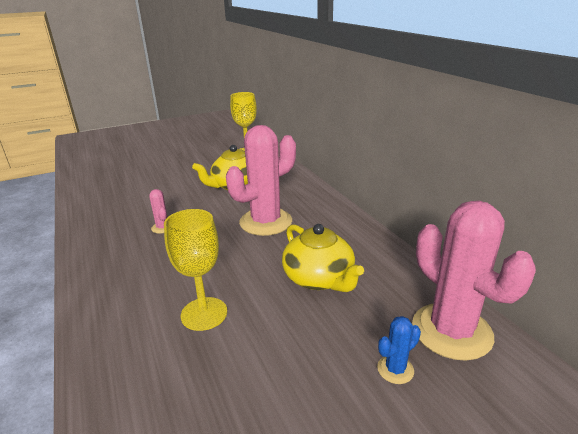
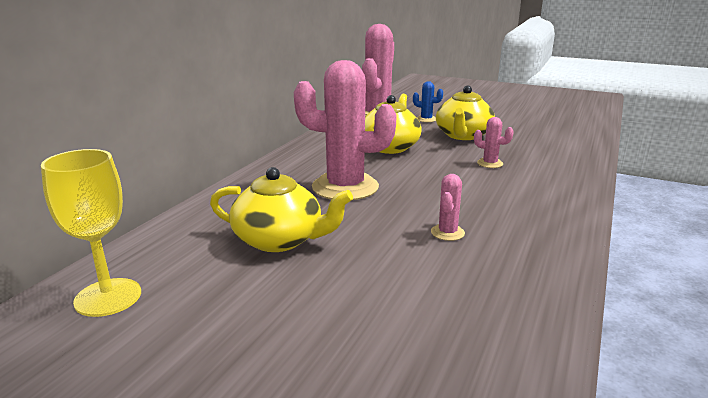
camera: 130 degrees left, 5 degrees down
(204, 314) = (490, 163): yellow goblet -> pink cactus
(294, 356) = (463, 135): none -> yellow teapot

